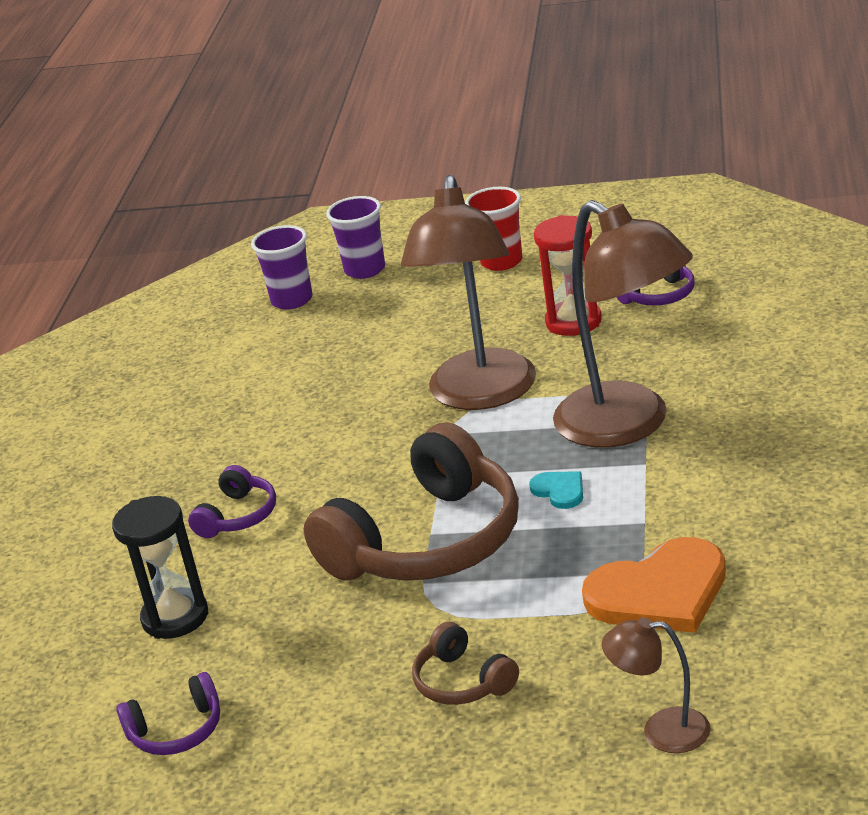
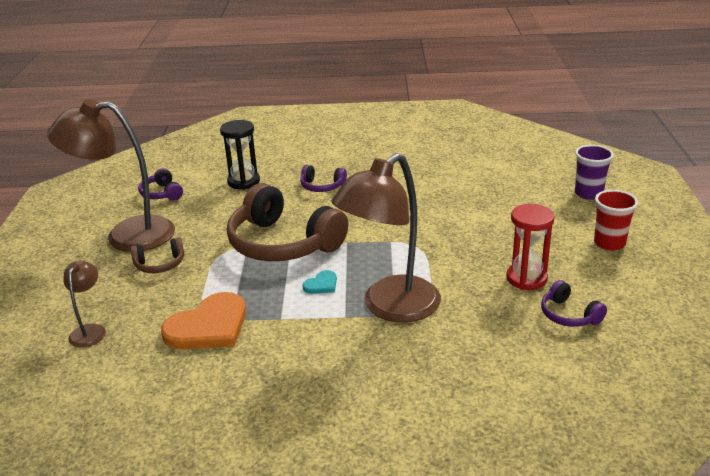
camera: 80 degrees right, 0 degrees up
(292, 300) = (546, 174): purple cup -> none
(463, 682) = (160, 264): brown headphones -> brown headphones turned 150 degrees counterclockwise
(481, 395) = (433, 249): brown lamp -> brown lamp (126, 235)
(660, 592) = (209, 326): orange heart -> orange heart turned 105 degrees counterclockwise

